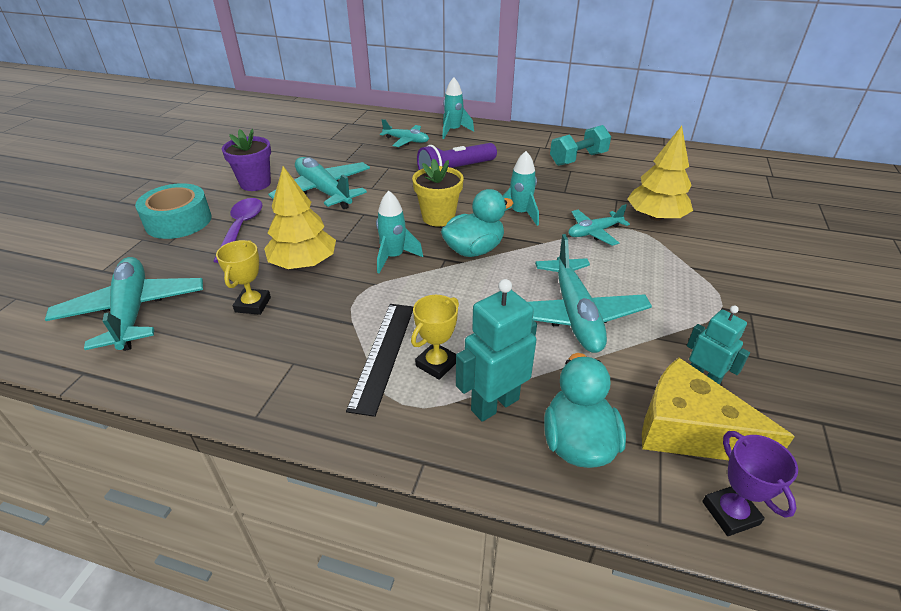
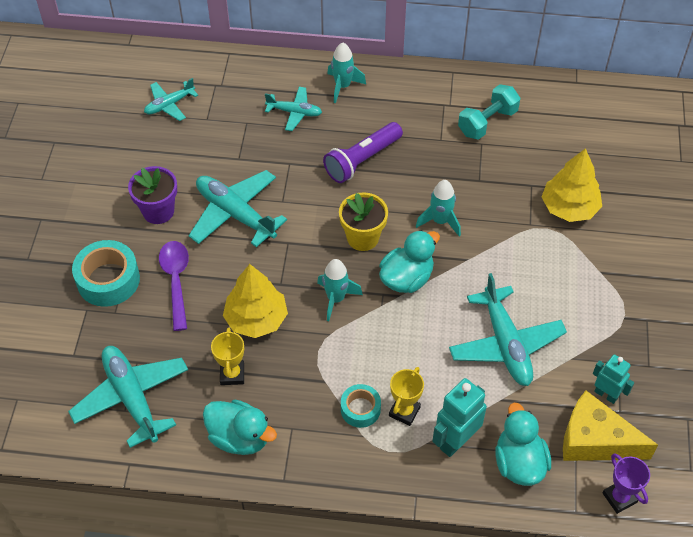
camera: 10 degrees left, 15 degrees up
(227, 364) = (239, 437): none -> turquoise duck
(383, 355) = (360, 409): black ruler -> turquoise tape
(594, 232) = (513, 238): turquoise plane -> turquoise plane (169, 105)

